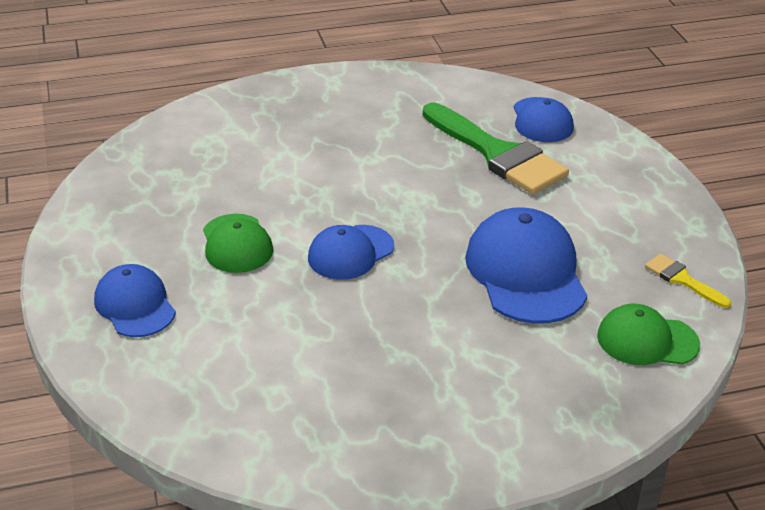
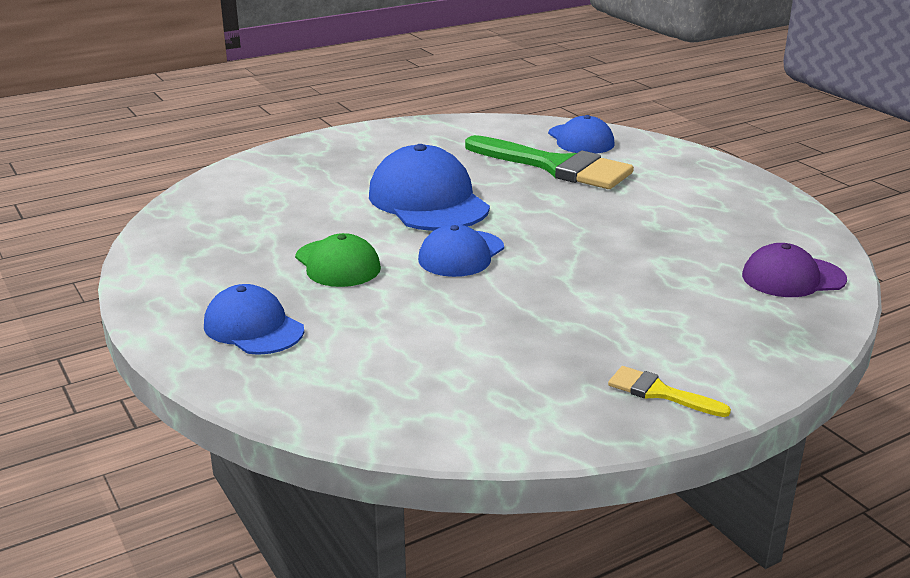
camera: 15 degrees left, 10 degrees down
(525, 272) = (643, 245): blue cap -> blue cap (428, 201)
(647, 340) = (793, 278): green cap -> purple cap
(682, 280) = (790, 230): yellow brush -> yellow brush (659, 392)

